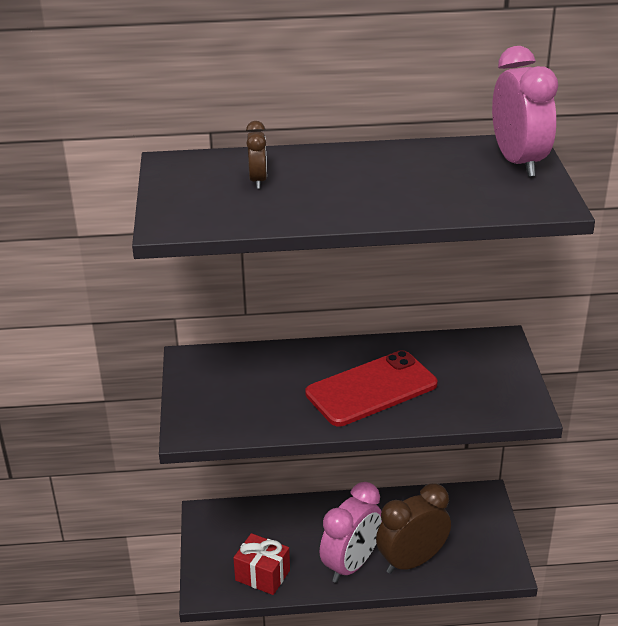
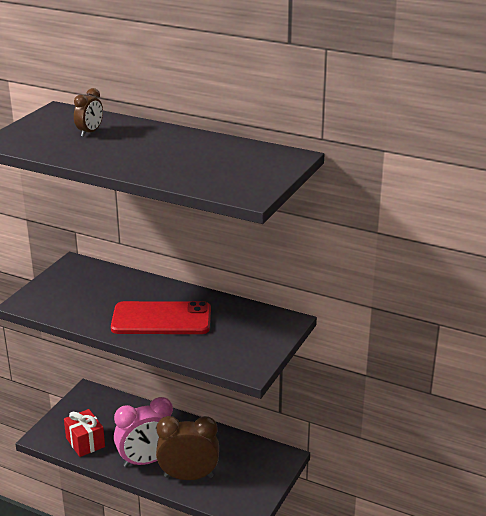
camera: 30 degrees right, 5 degrees down
(518, 162) = (271, 165): pink clock -> none

